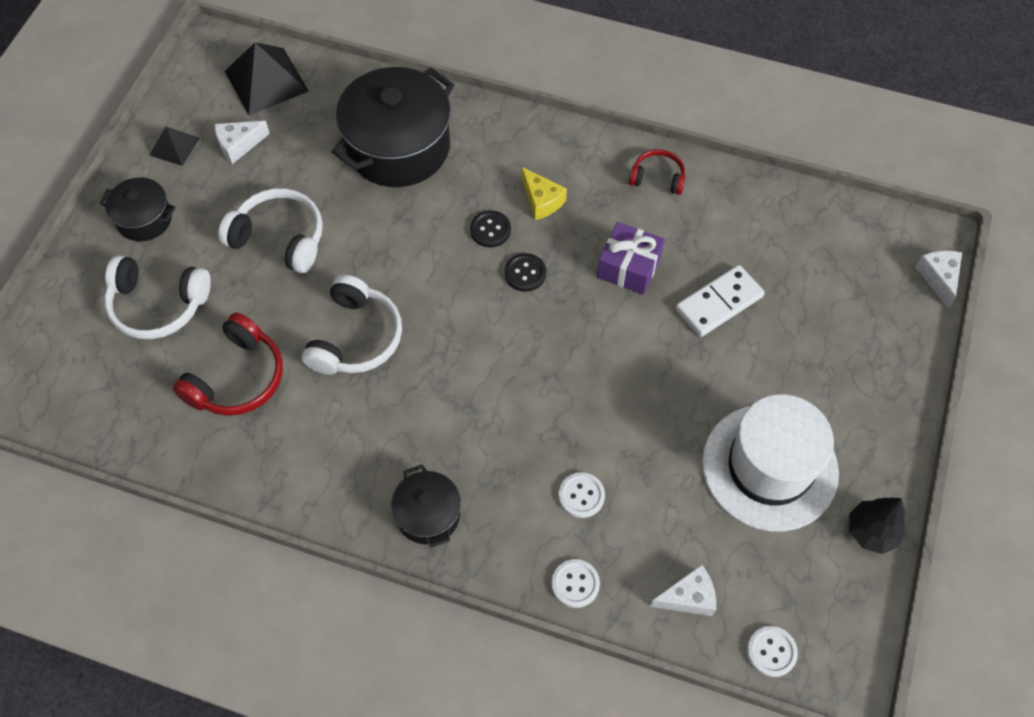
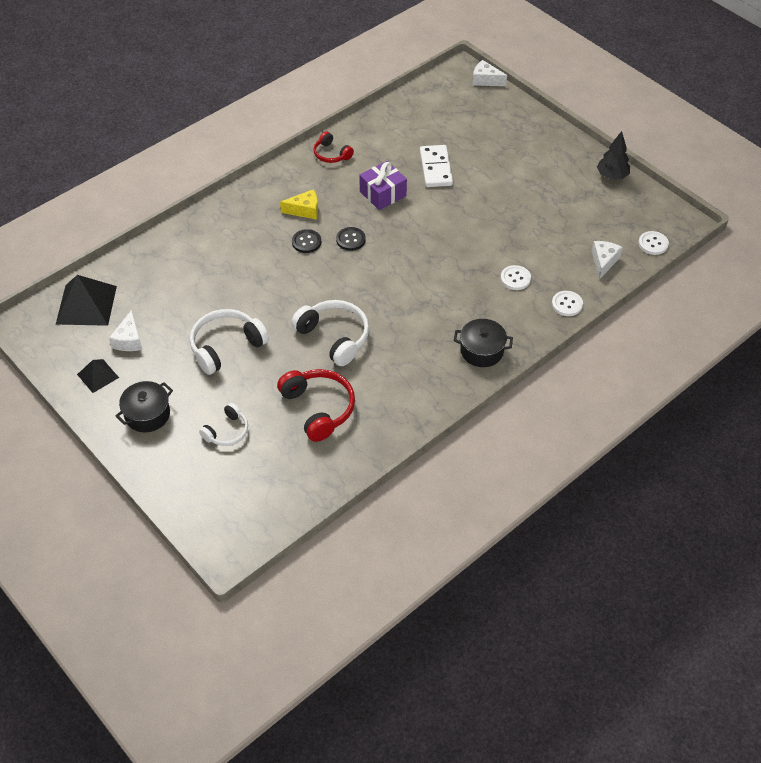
camera: 60 degrees left, 10 degrees down
(158, 305) = (227, 431): white headphones -> white headphones, size x0.59
(398, 147) = (205, 259): black pot -> none
(657, 178) = (331, 154): red headphones -> red headphones turned 90 degrees counterclockwise
(769, 467) = (550, 196): white hat -> none

